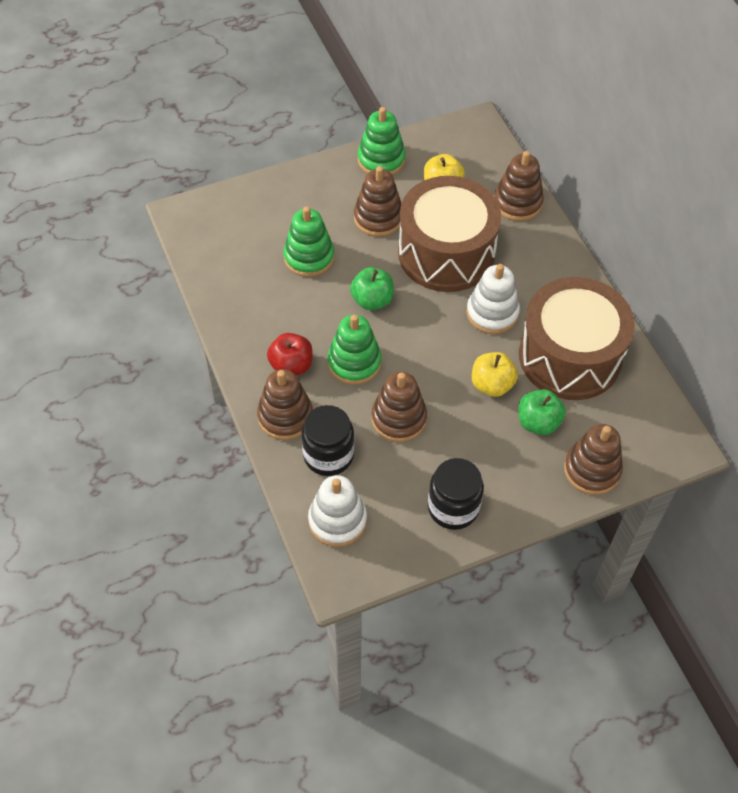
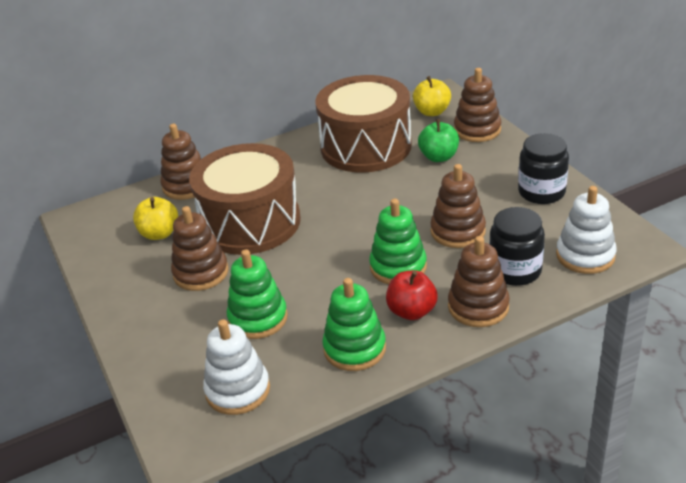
camera: 90 degrees left, 20 degrees down
(372, 300) = (315, 264): green apple -> none
(381, 160) = (113, 280): green stacking toy -> green stacking toy (354, 348)
(492, 313) = (324, 189): white stacking toy -> white stacking toy (238, 390)
(492, 385) = (405, 183): yellow apple -> yellow apple (432, 112)

